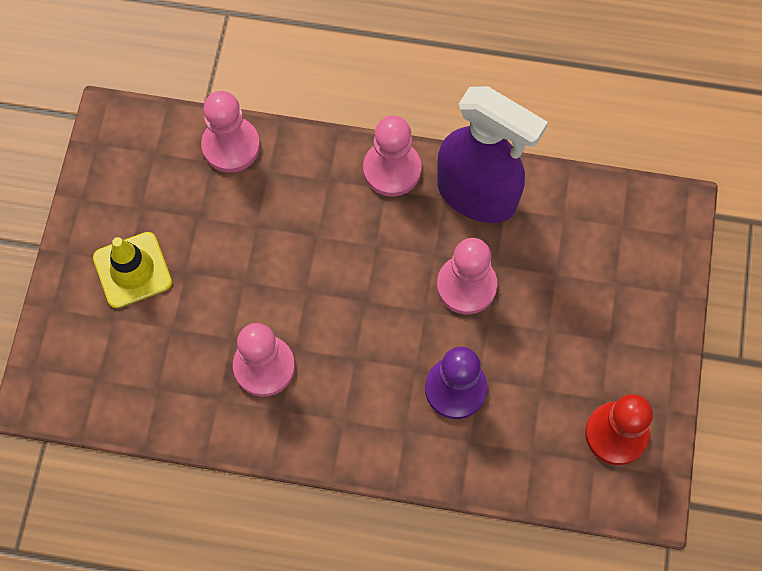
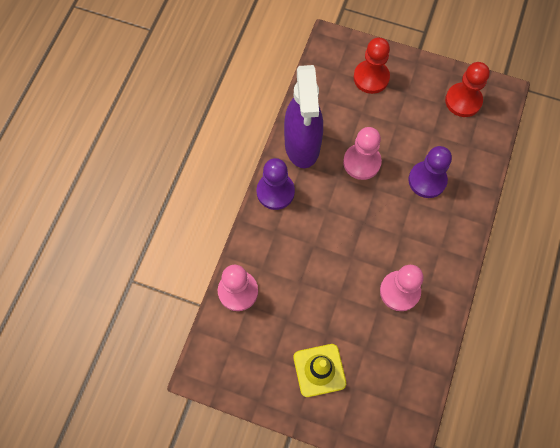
camera: 80 degrees left, 0 degrees up
(392, 169) = (275, 192): pink pawn -> purple pawn
(477, 195) = (302, 145): purple spray bottle -> purple spray bottle turned 135 degrees clockwise
(623, 281) = (371, 78): none -> red pawn

